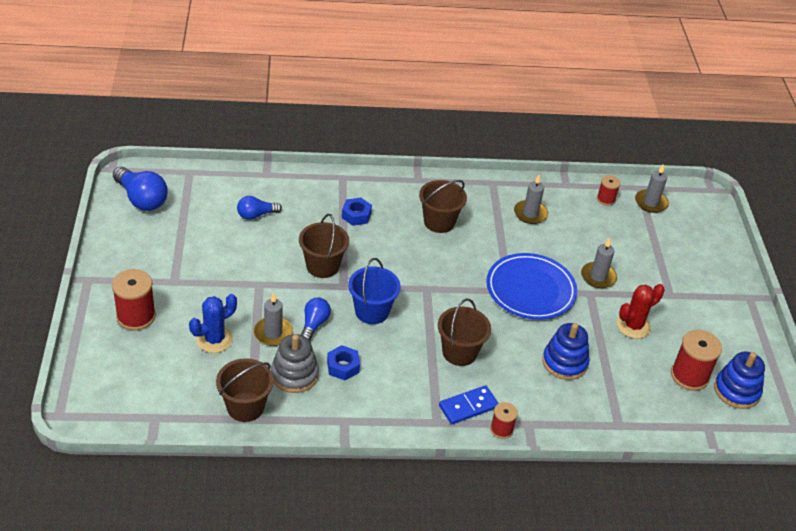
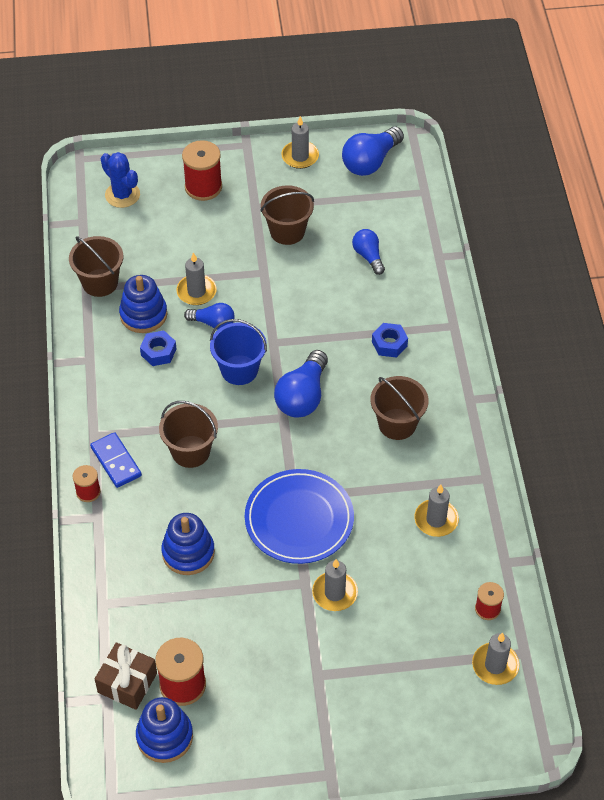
camera: 90 degrees right, 10 degrees up
(118, 244) = (300, 156): none -> grey candle
(214, 339) = (181, 248): blue cactus -> blue cactus (122, 195)
(294, 375) = (143, 315): grey stacking toy -> blue stacking toy
(322, 266) = (300, 321): brown bucket -> brown bucket (287, 231)
(405, 273) = (303, 396): none -> blue light bulb
(633, 326) = (256, 628): red cactus -> none
(692, 412) = (127, 683): none -> brown gift

